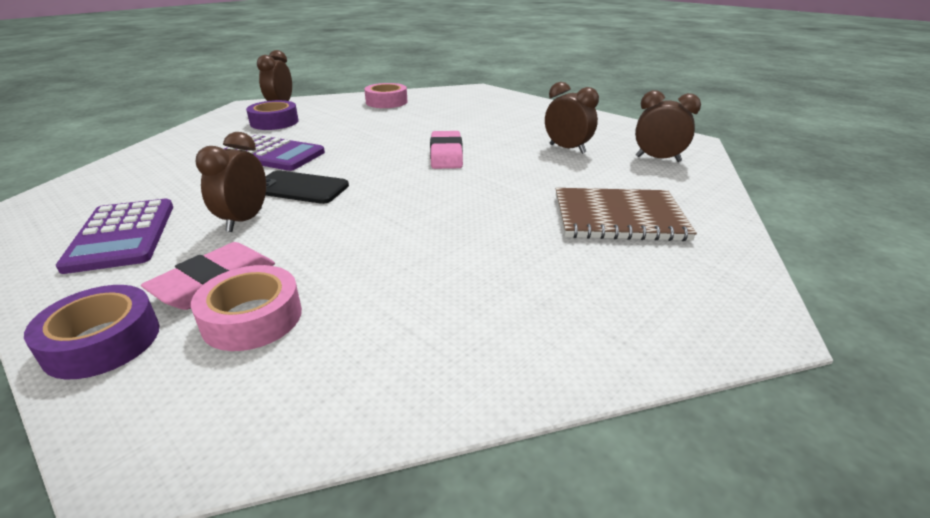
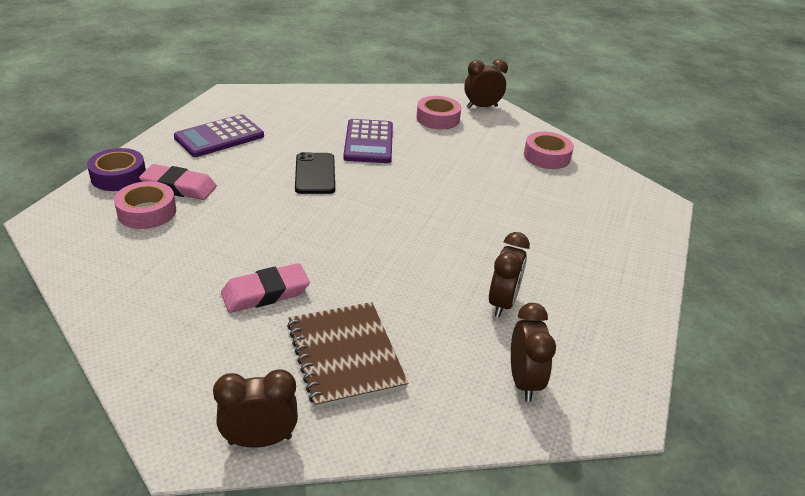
camera: 65 degrees right, 5 degrees up
(244, 220) = (255, 169): brown clock -> brown clock (260, 440)
(274, 122) = (438, 119): purple tape -> pink tape
(446, 155) = (427, 226): pink eraser -> pink eraser (265, 292)

